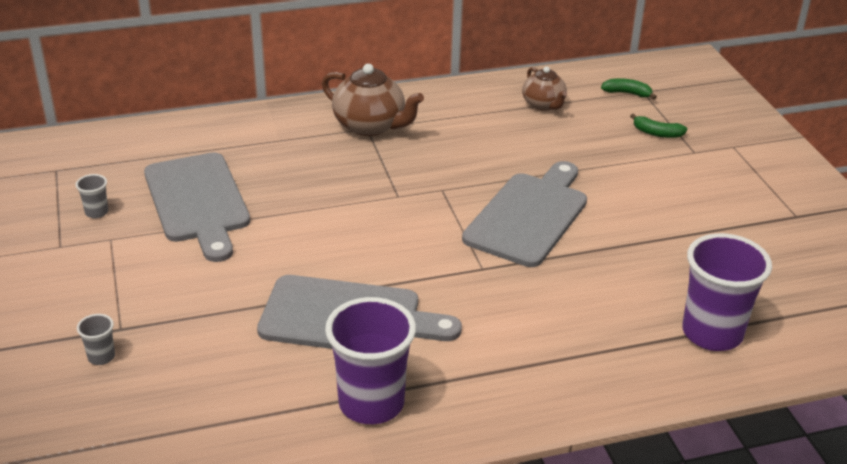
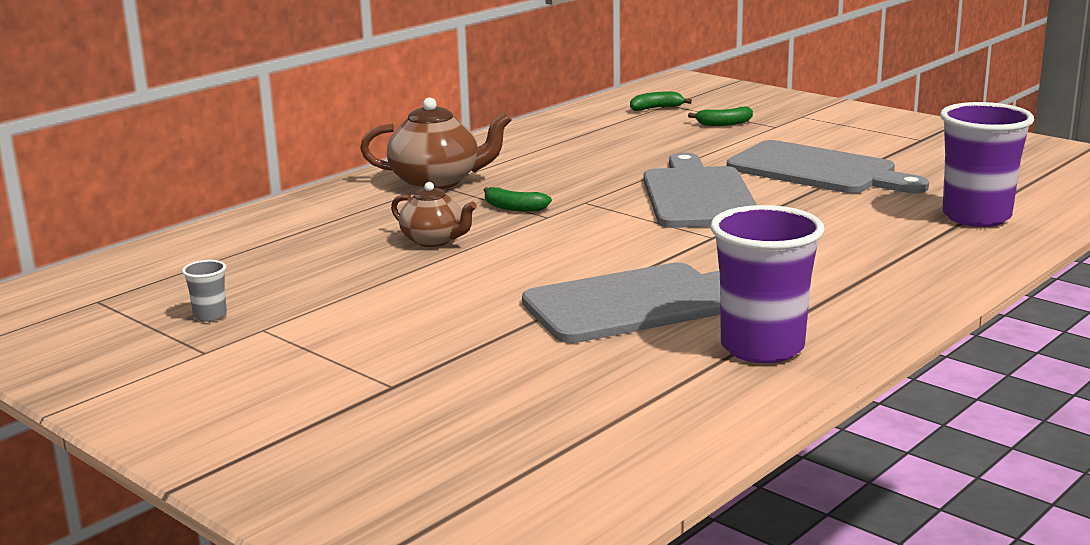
camera: 30 degrees left, 15 degrees down
(101, 357) = (405, 412): grey cup -> none
(198, 202) = (327, 276): grey cutting board -> grey cutting board (818, 170)
(387, 177) = (514, 208): none -> green banana
(544, 104) = (590, 131): brown teapot -> brown teapot (434, 241)

